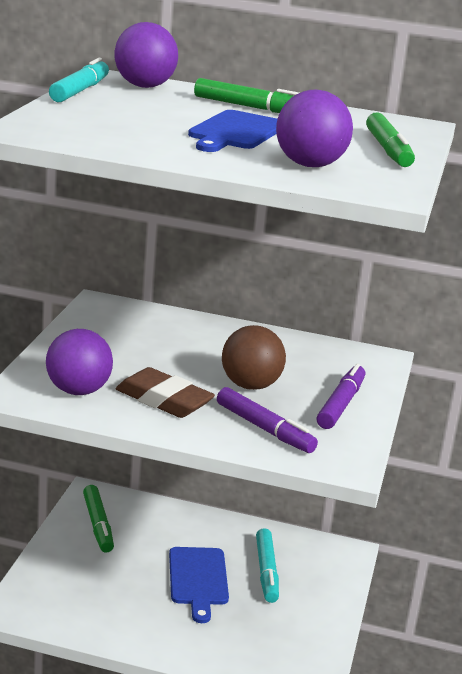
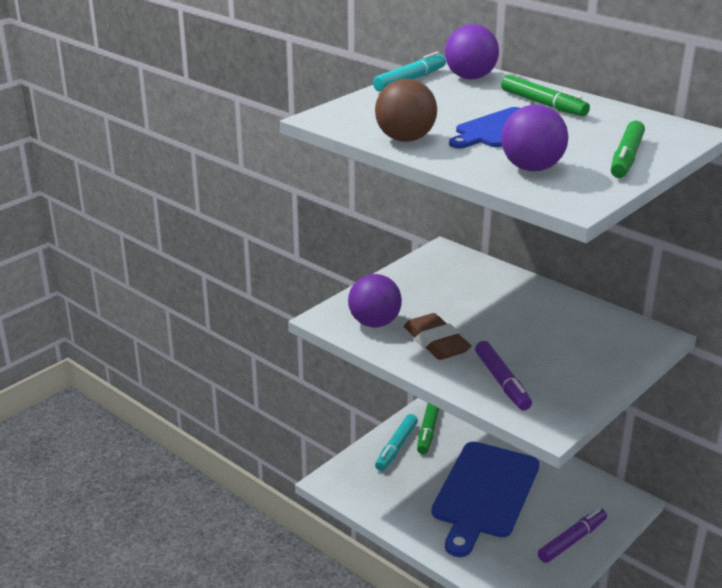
camera: 30 degrees right, 5 degrees up
(198, 579) = (484, 493): blue cutting board -> blue cutting board, size x1.69
(250, 385) = (518, 342): brown ball -> brown ball (405, 139)
(266, 571) = (546, 501): turquoise marker -> turquoise marker (396, 447)
(341, 404) = (586, 373): purple marker -> purple marker (572, 540)

